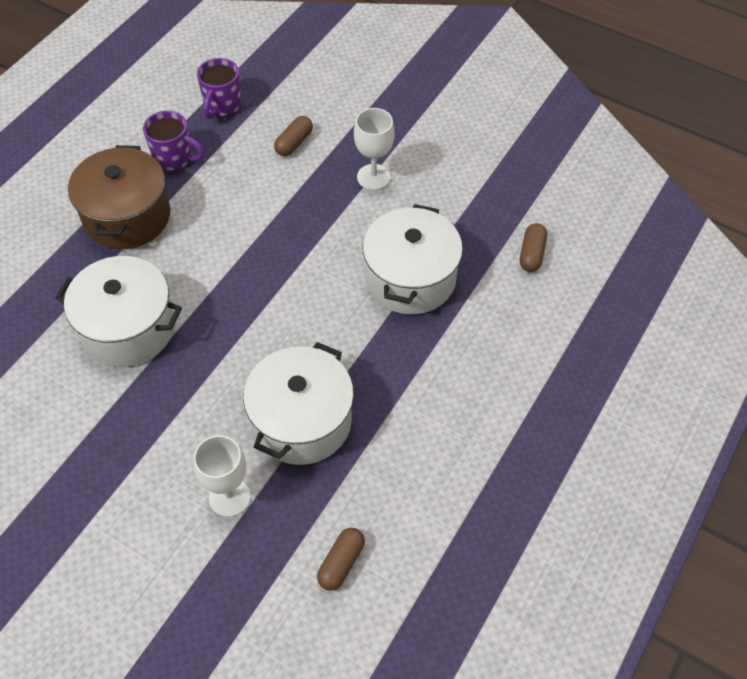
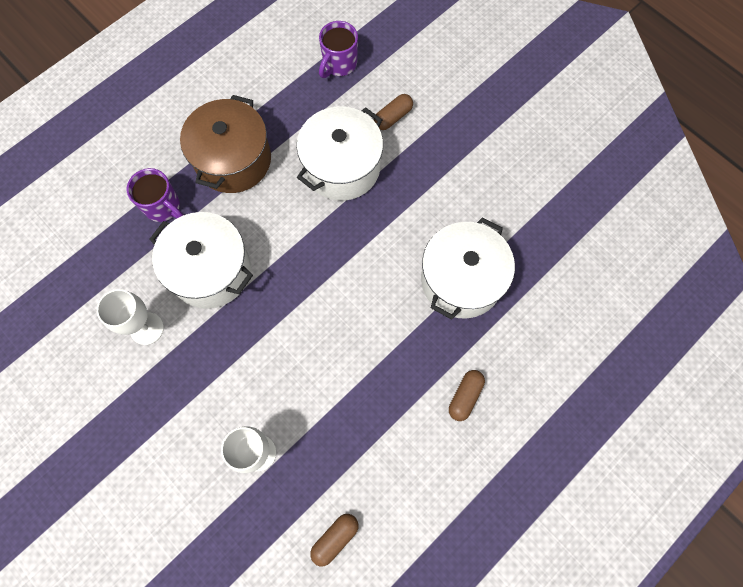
camera: 15 degrees right, 15 degrees up
(174, 158) = (286, 109): purple mug -> purple mug (163, 207)
(301, 421) = (334, 396): white pot -> white pot (342, 167)
(373, 177) = (454, 168): white goblet -> white goblet (147, 328)
(531, 254) = (576, 281): brown capsule -> brown capsule (465, 396)

